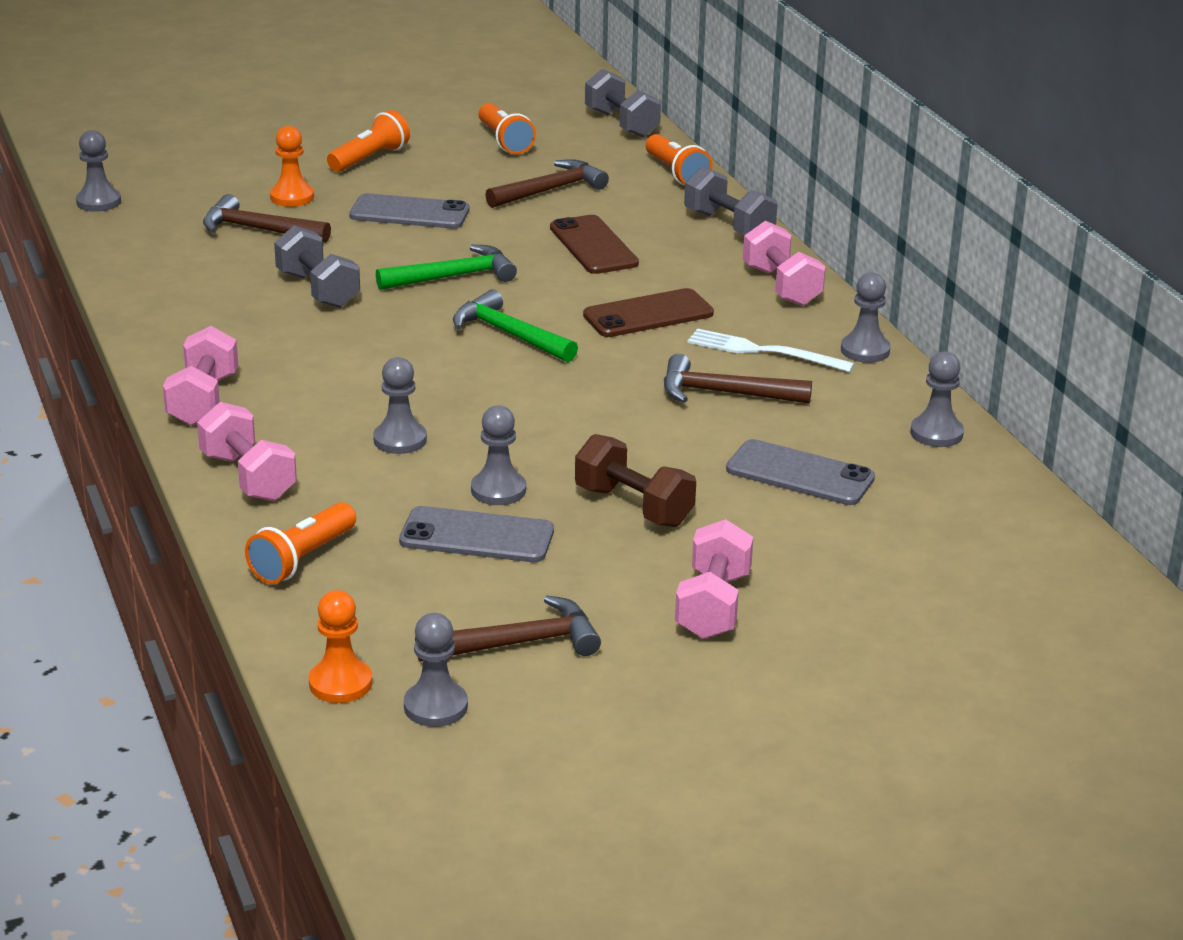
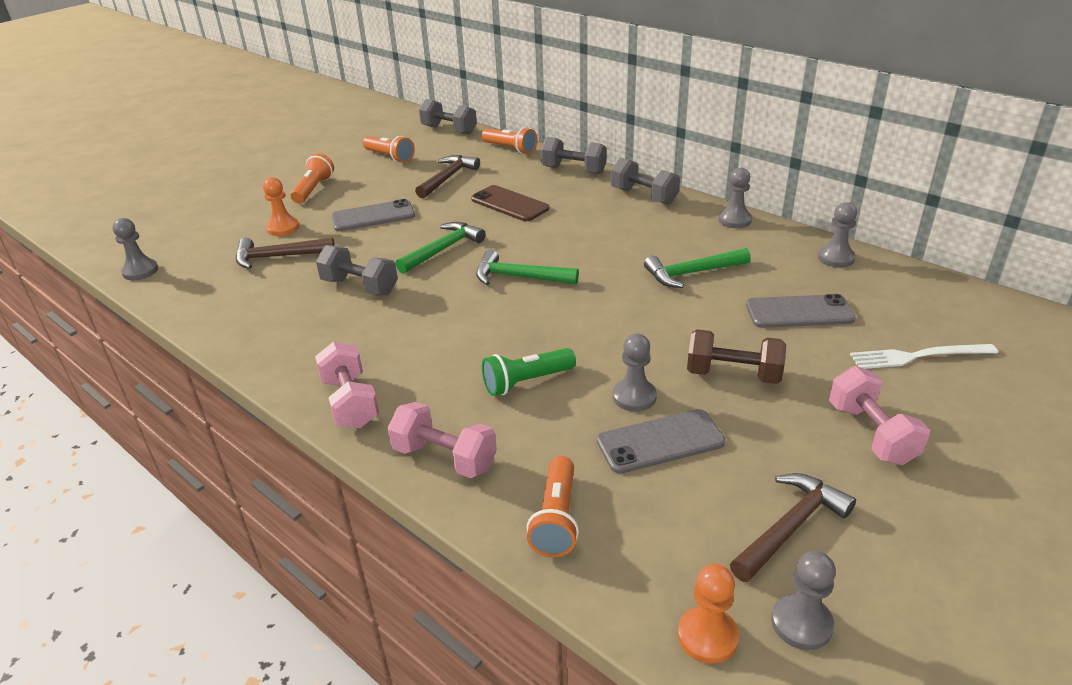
camera: 25 degrees left, 5 degrees up
(400, 440) = (526, 382): grey pawn -> green flashlight
(648, 314) = (589, 237): brown phone -> none
(724, 393) = (692, 273): brown hammer -> green hammer
(764, 351) = (682, 239): white fork -> white fork (917, 356)
(781, 286) = (644, 196): pink dumbbell -> grey dumbbell

